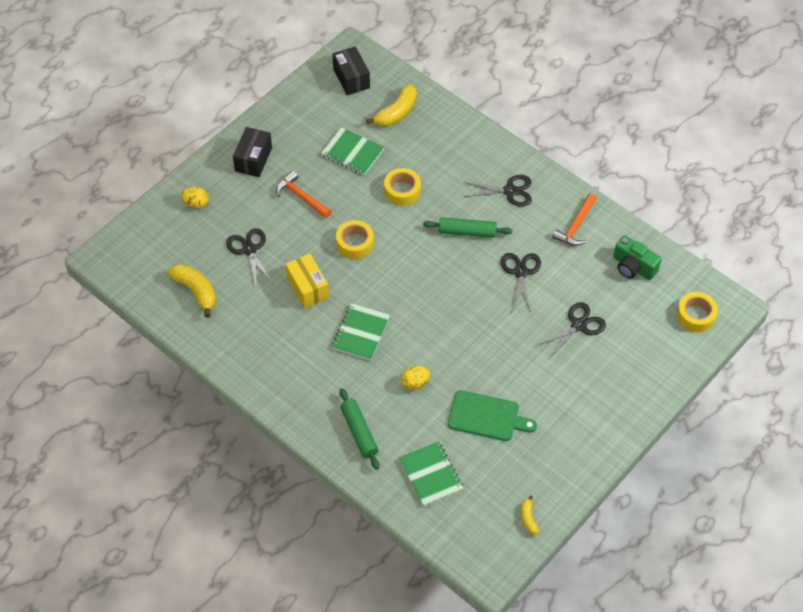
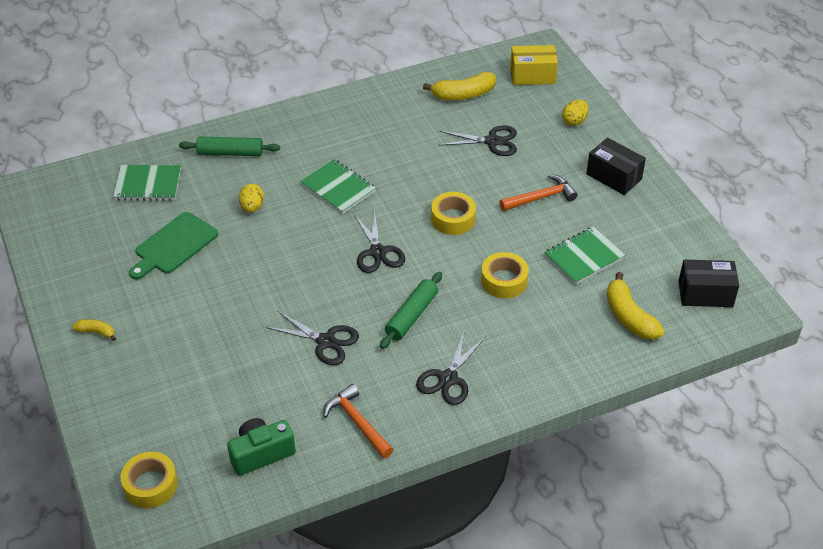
camera: 115 degrees right, 10 degrees down
(307, 288) = (418, 168): yellow box -> yellow box (532, 75)
(528, 518) = (47, 234): yellow banana -> yellow banana (96, 332)
(579, 325) = (221, 364): black scissors -> black scissors (377, 252)

